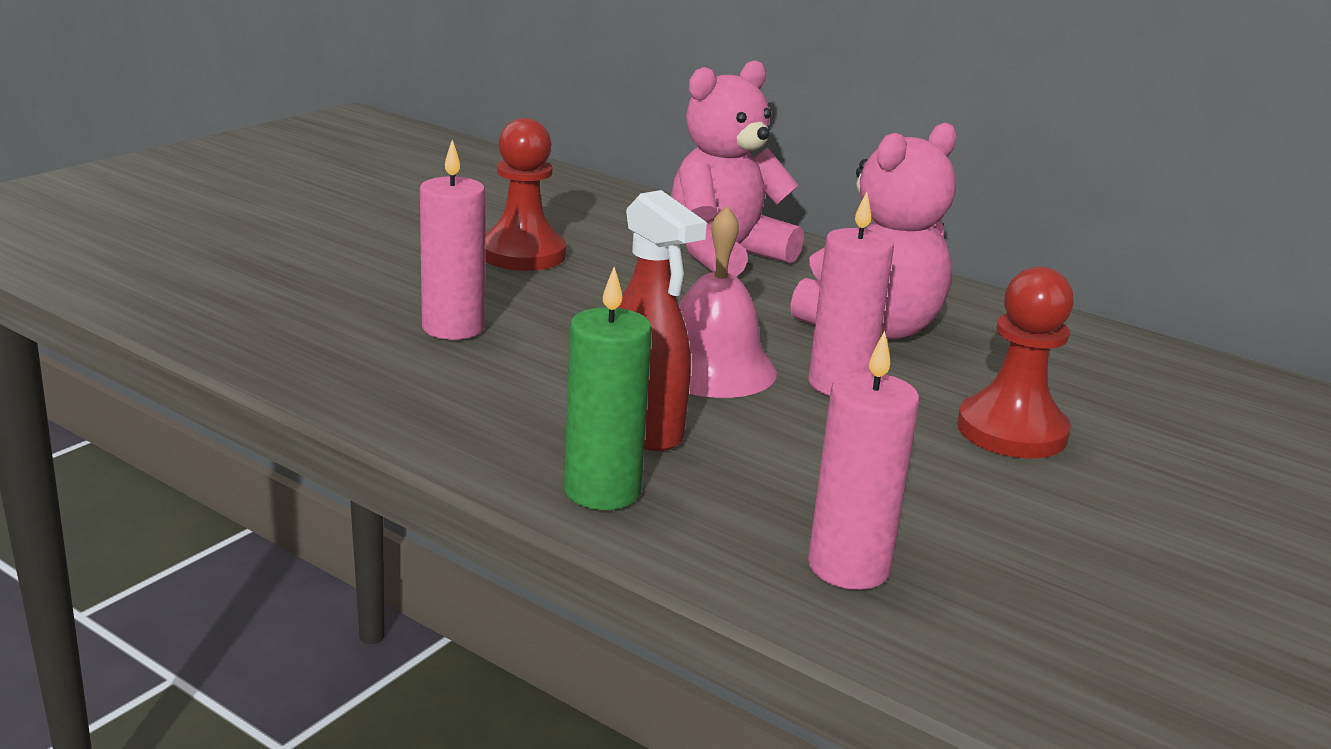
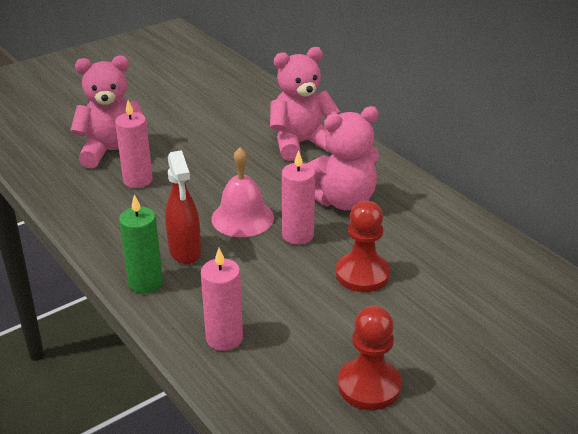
camera: 20 degrees right, 10 degrees up
(367, 289) = (113, 152): none -> pink teddy bear
(523, 254) = (199, 135): red pawn -> red pawn (369, 386)

